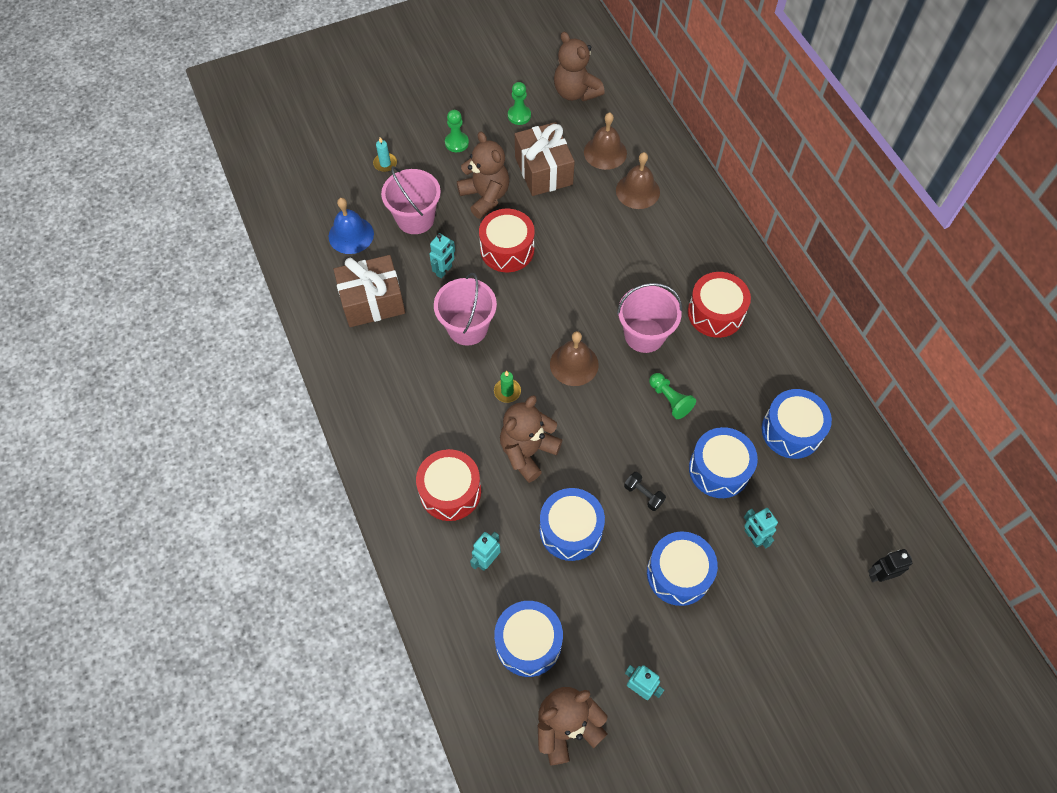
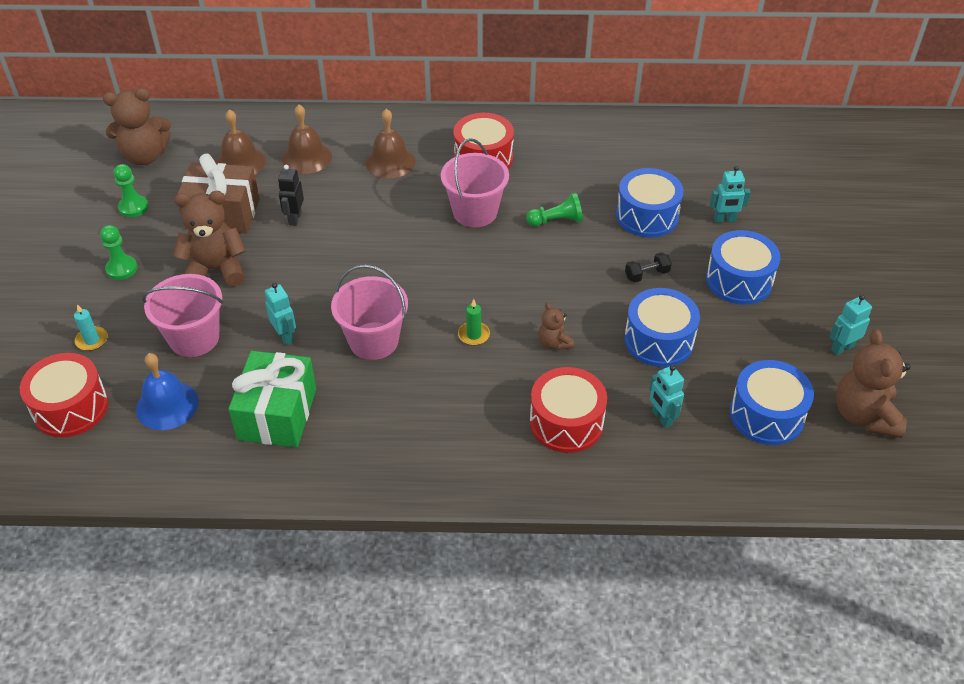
camera: 65 degrees left, 15 degrees down
(372, 301) = (277, 414): brown gift -> green gift
(507, 249) = (299, 275): red drum -> red drum (70, 407)
(528, 451) = (554, 343): brown teddy bear -> brown teddy bear, size x0.52
(574, 364) = (474, 273): brown bell -> brown bell (390, 162)
(791, 431) = (633, 158): blue drum -> none
(879, 575) = (792, 161): black robot -> black robot (294, 218)

